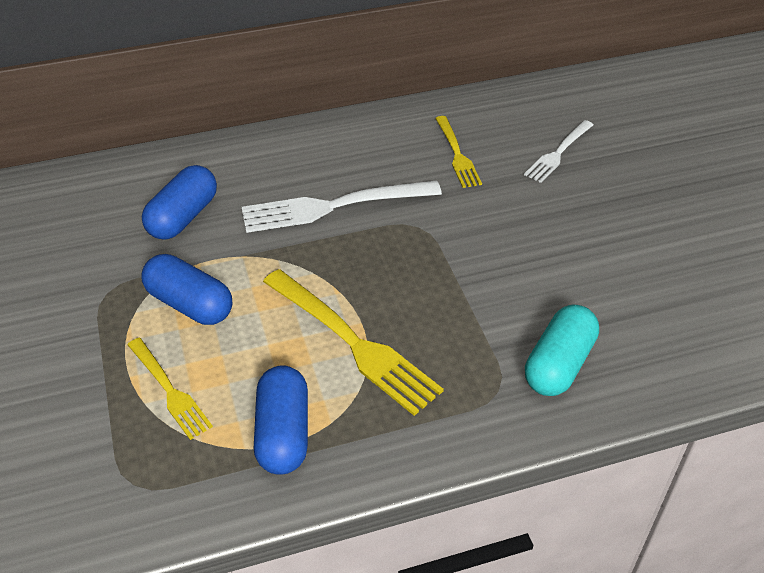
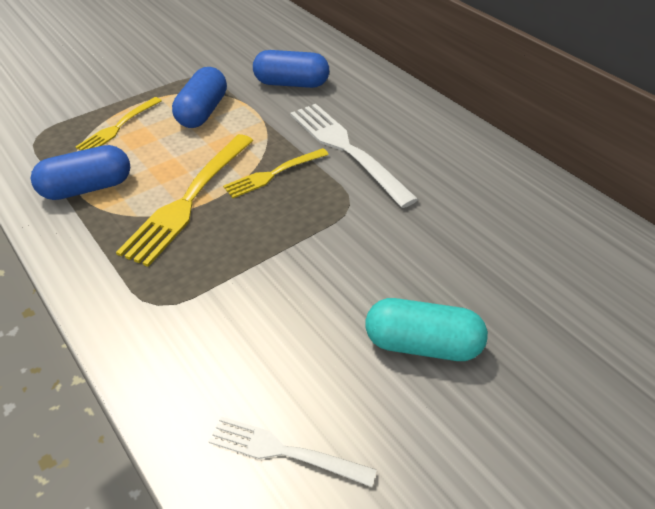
camera: 70 degrees right, 0 degrees up
(457, 154) = (473, 207): yellow fork -> yellow fork (274, 174)
(558, 153) = (537, 285): white fork -> white fork (285, 451)
(558, 364) = (202, 344): turquoise capsule -> turquoise capsule (422, 344)

